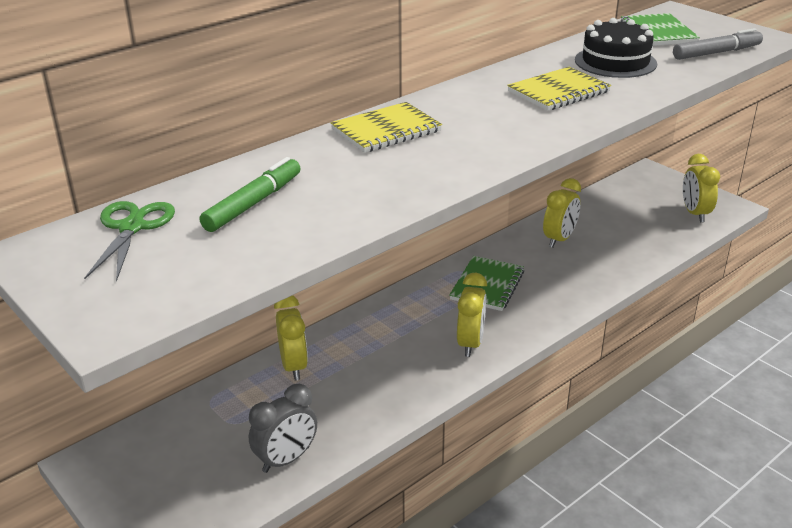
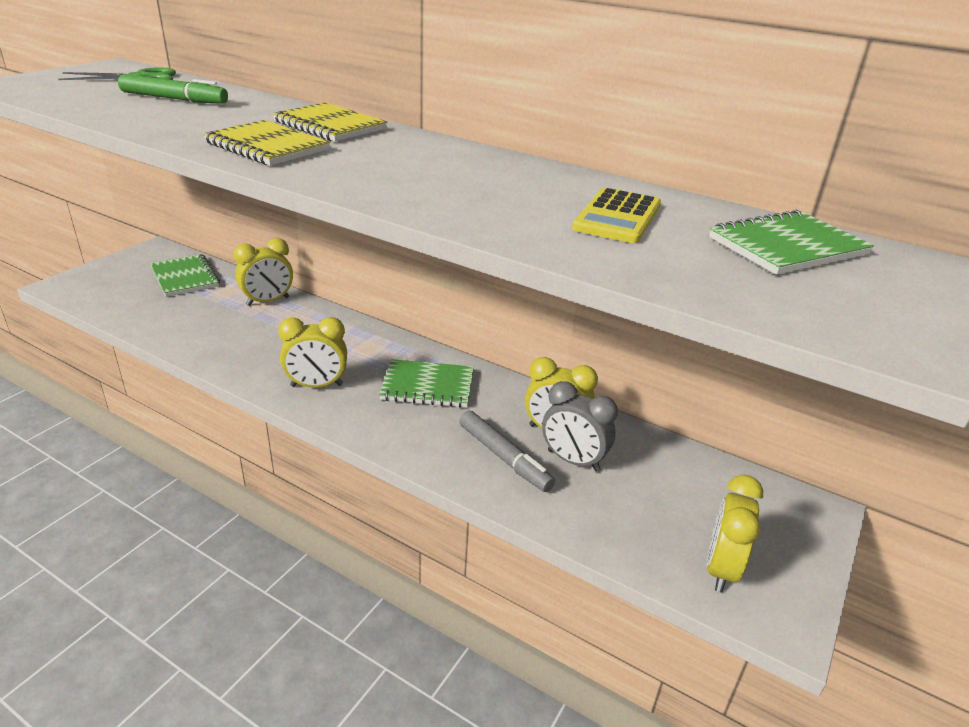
camera: 70 degrees right, 0 degrees up
(197, 431) = (185, 277): none -> green notebook
(286, 459) = (147, 316): grey clock -> grey clock (573, 461)
(558, 92) = (478, 187): yellow notebook -> yellow notebook (267, 146)
(615, 62) = (618, 217): black cake -> yellow calculator
(694, 213) = (721, 568): yellow clock -> yellow clock turned 45 degrees counterclockwise
(716, 53) = (745, 291): grey marker -> grey marker (504, 457)

